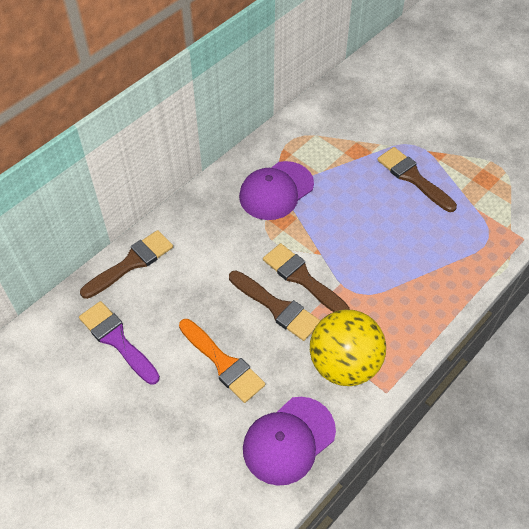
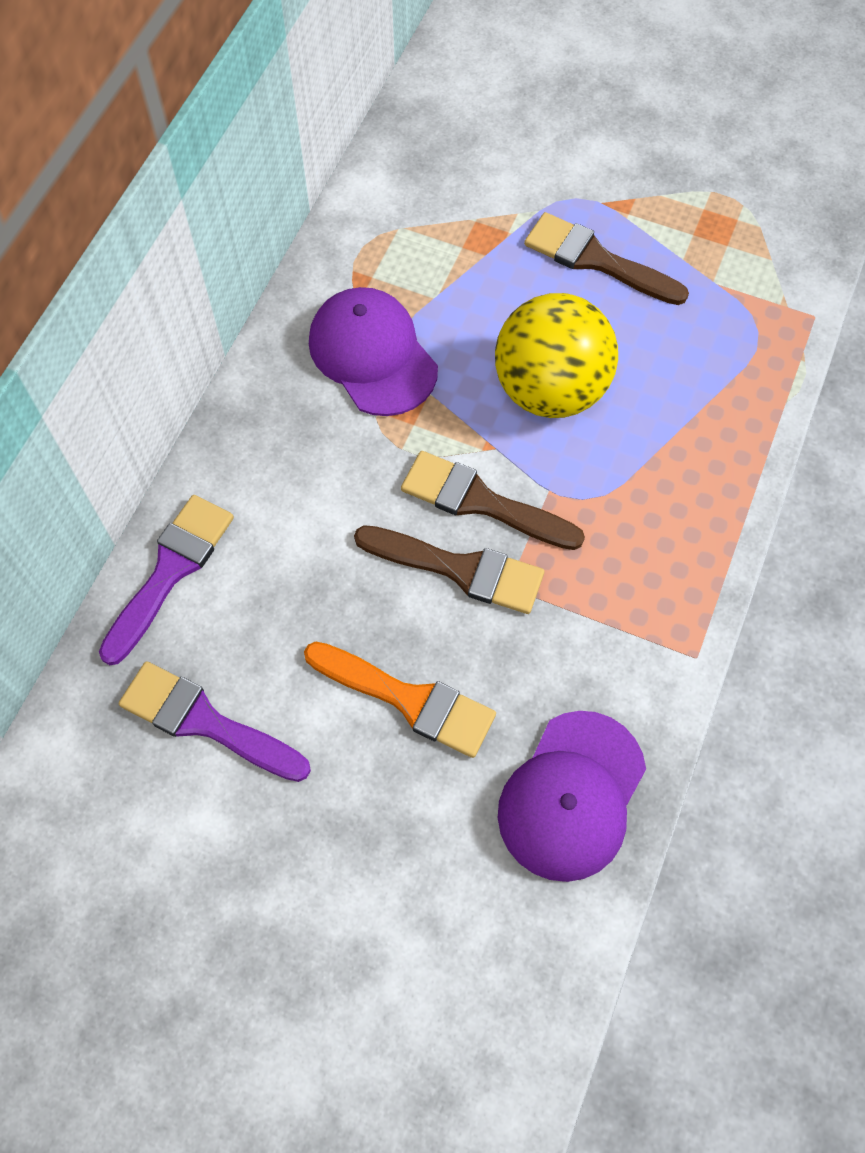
camera: 20 degrees left, 10 degrees up
(131, 263) = (170, 571): brown brush -> purple brush
(276, 191) = (372, 354): purple cap -> purple cap turned 120 degrees clockwise
(344, 364) = (610, 632): yellow ball -> yellow ball (550, 390)

